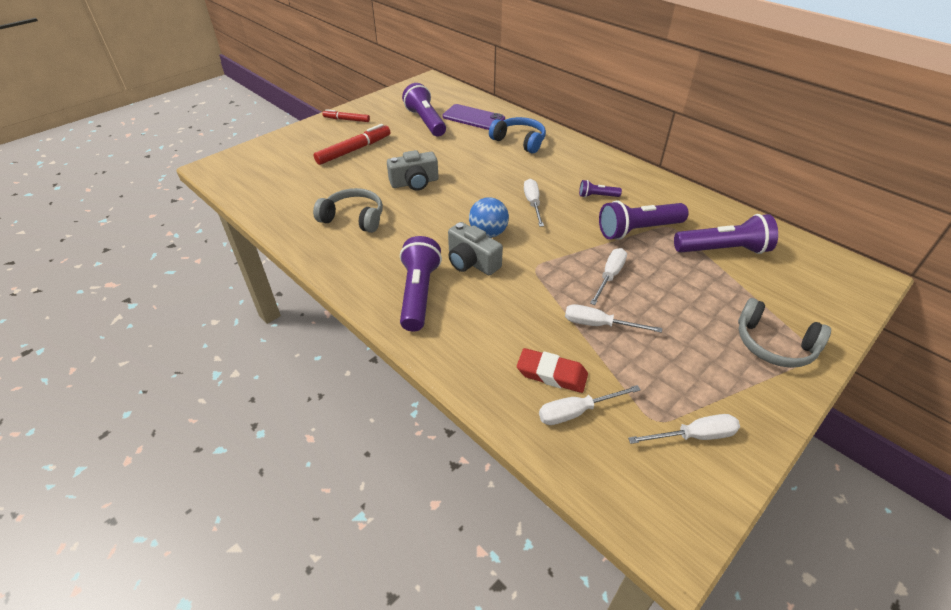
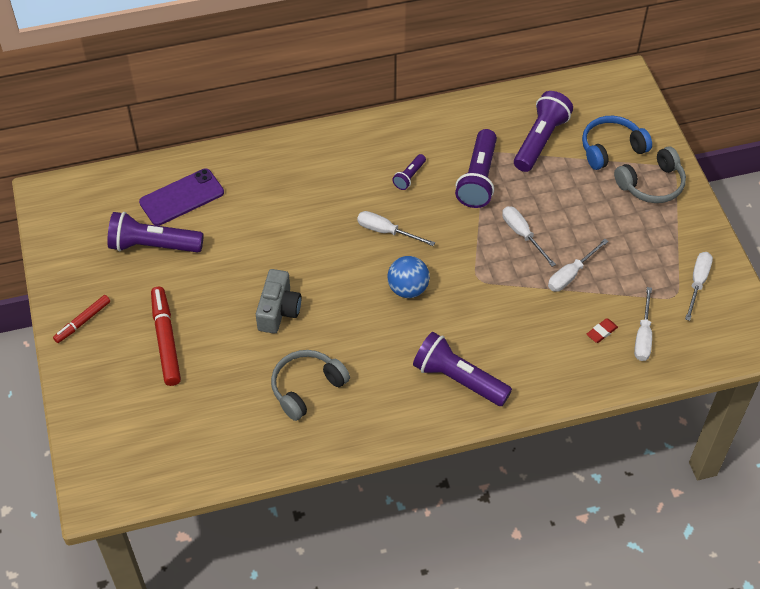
camera: 60 degrees left, 10 degrees up
(471, 262) = (440, 321): grey camera -> none
(519, 141) = (266, 182): blue headphones -> blue headphones (611, 149)
(551, 374) = (601, 332): red eraser -> red eraser, size x0.58

